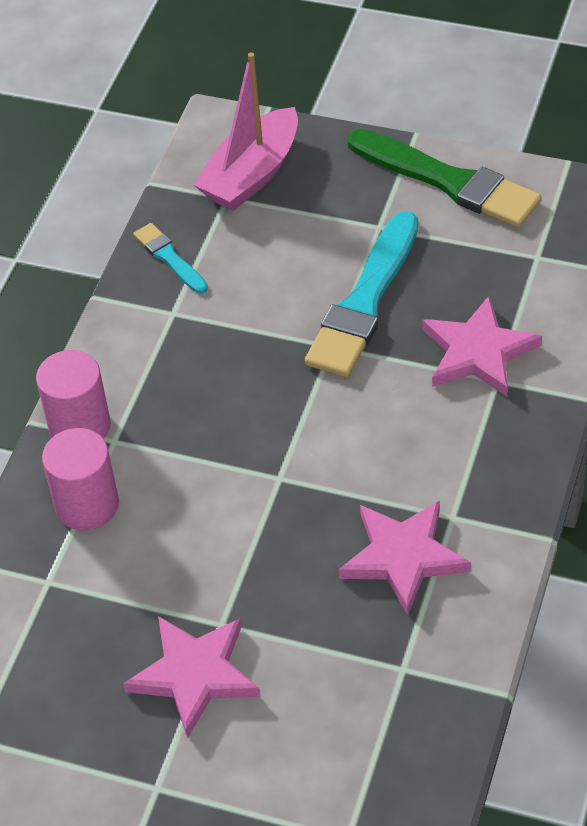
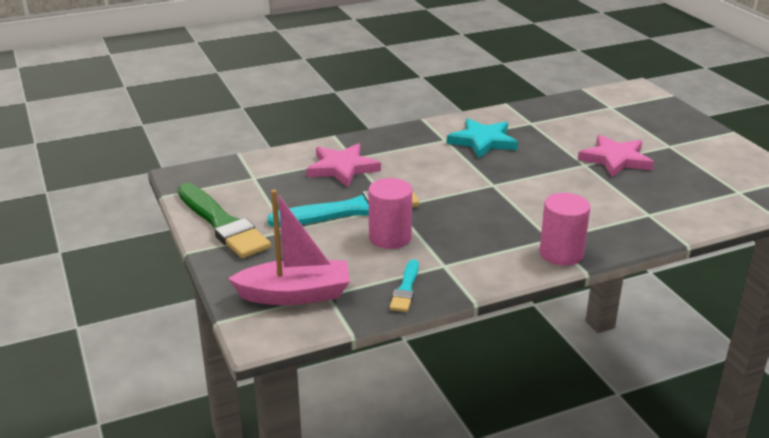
camera: 135 degrees left, 20 degrees down
(87, 505) = (596, 226): pink cylinder -> pink cylinder (390, 237)
(403, 557) = (483, 141): pink star -> turquoise star
(448, 181) = (222, 224): green brush -> green brush turned 150 degrees clockwise

